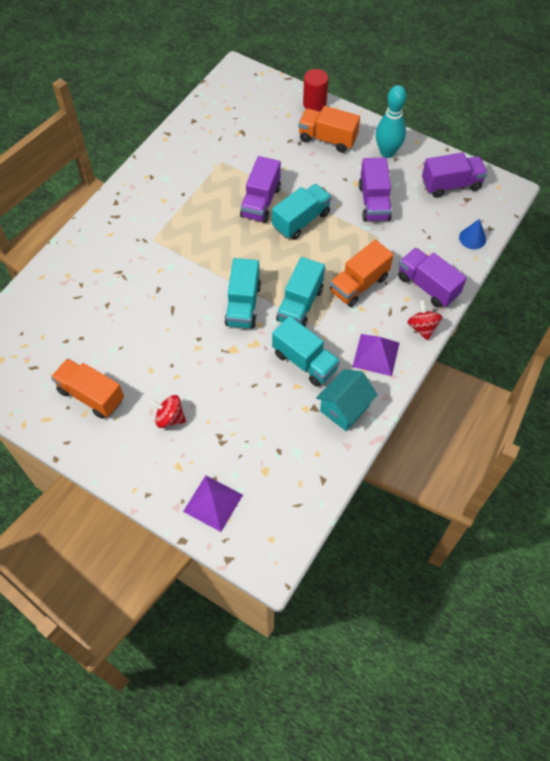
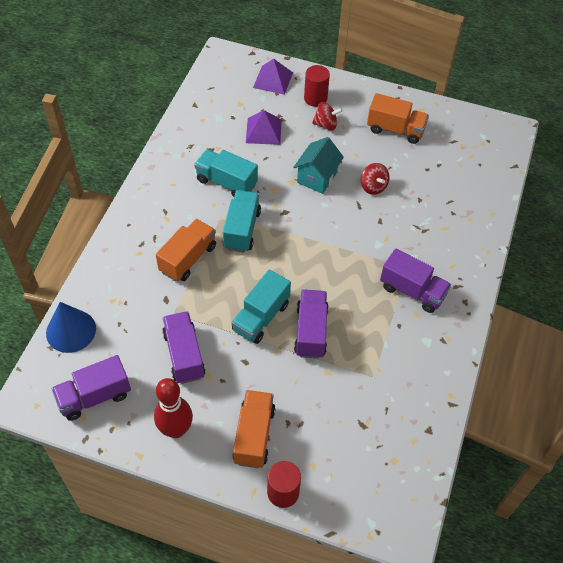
camera: 165 degrees right, 5 degrees down
(168, 461) = (315, 98): none -> red cylinder
(243, 305) = (295, 220): turquoise truck -> none
(327, 139) = (254, 435): orange truck -> orange truck turned 90 degrees counterclockwise
(344, 408) = (185, 153): turquoise house -> turquoise house (317, 177)
(376, 354) = (163, 198): purple pyramid -> purple pyramid (263, 131)
(387, 152) = (176, 429): turquoise bowling pin -> red bowling pin
(422, 327) = (122, 228): red spinning top -> red spinning top (373, 186)
(427, 286) = (118, 269): purple truck -> purple truck (412, 291)
(472, 238) = (71, 330): blue cone -> blue cone, size x1.65

